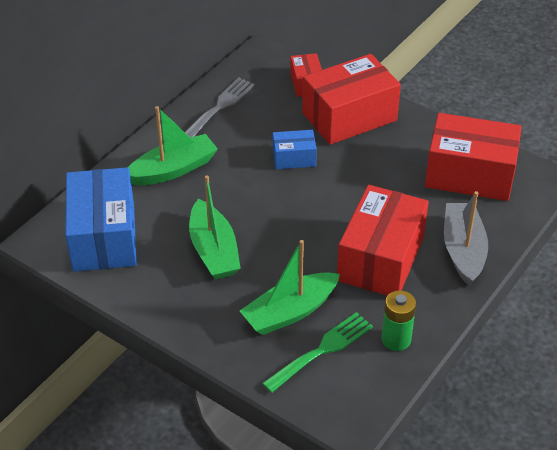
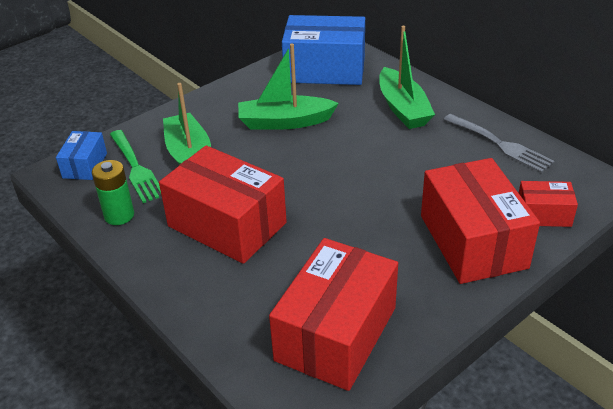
camera: 105 degrees right, 5 degrees down
(294, 158) = (403, 186): blue box -> blue box (85, 165)
(463, 250) = (209, 293): grey boat -> none

